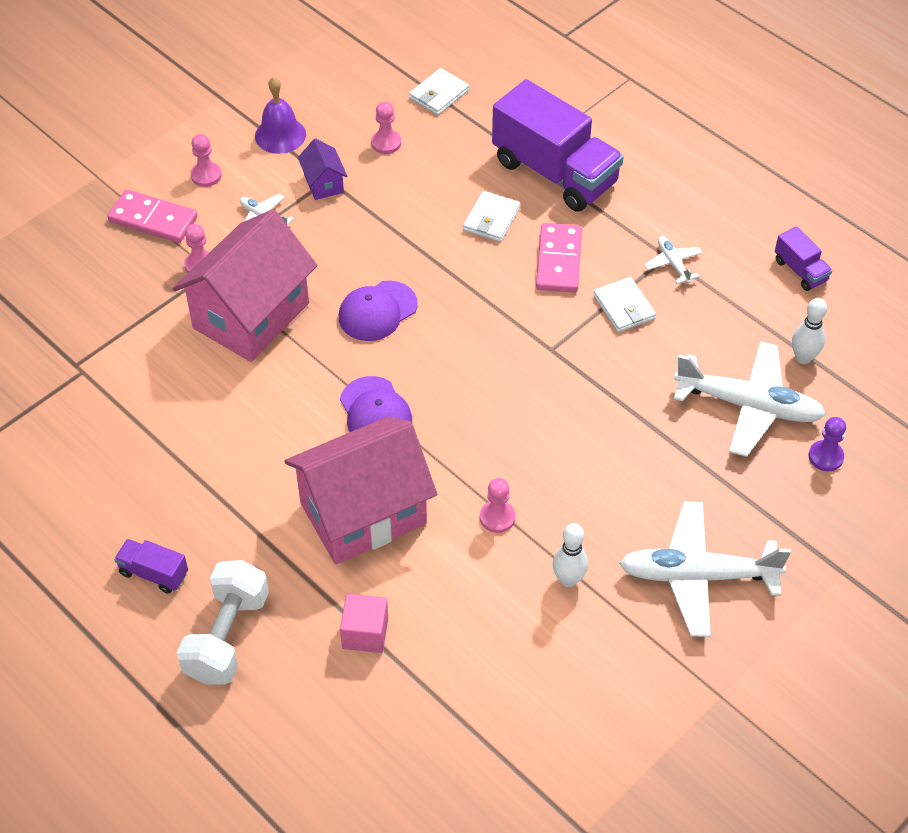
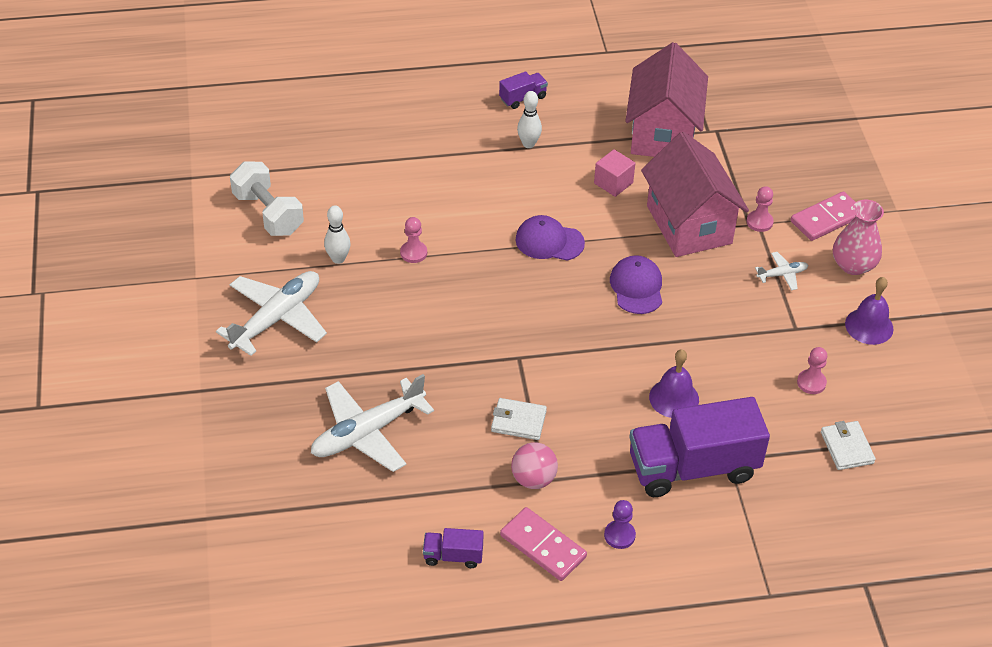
camera: 125 degrees right, 5 degrees down
(206, 175) = (853, 265): pink pawn -> pink vase
(227, 636) = (452, 107): white dumbbell -> white dumbbell (268, 213)
(324, 183) = (792, 323): purple house -> none
(363, 514) = (477, 197): pink house -> pink house (662, 133)
(365, 633) = (396, 158): pink cube -> pink cube (613, 183)
(491, 219) = (674, 398): white wallet -> purple bell
(559, 261) = (597, 412): pink domino -> pink domino (543, 546)
(673, 263) = (533, 479): white plane -> pink ball
(803, 358) = (374, 495): white bowling pin -> white bowling pin (528, 144)
(825, 457) = (286, 445): purple pawn -> purple pawn (619, 535)

